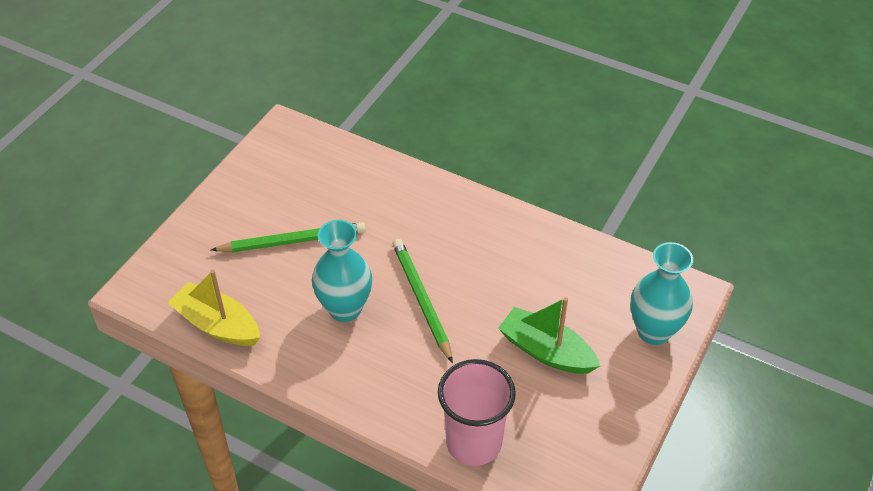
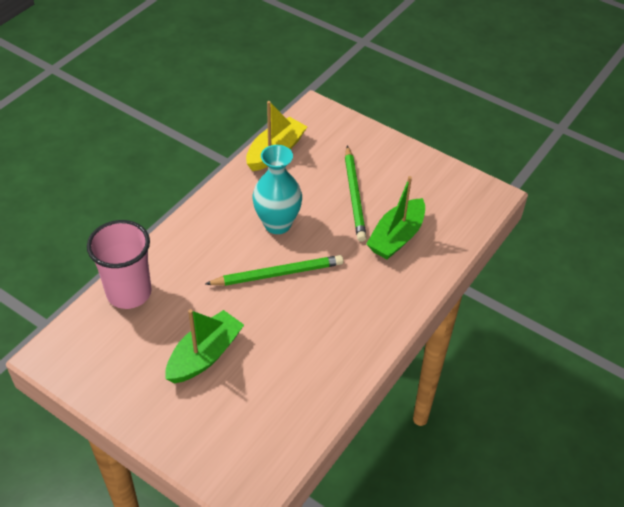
camera: 95 degrees right, 0 degrees up
(354, 202) = (396, 237): none -> green boat
(653, 331) = (208, 447): turquoise vase -> none

